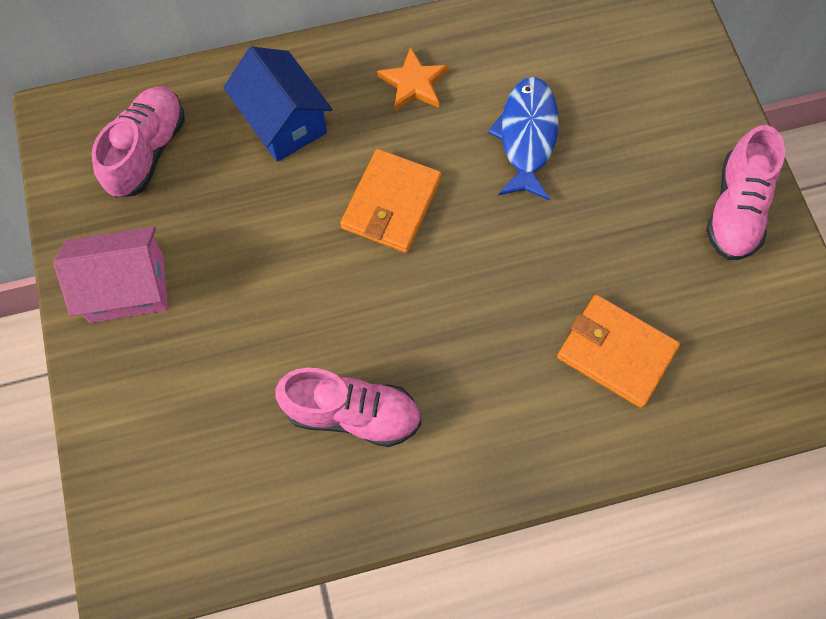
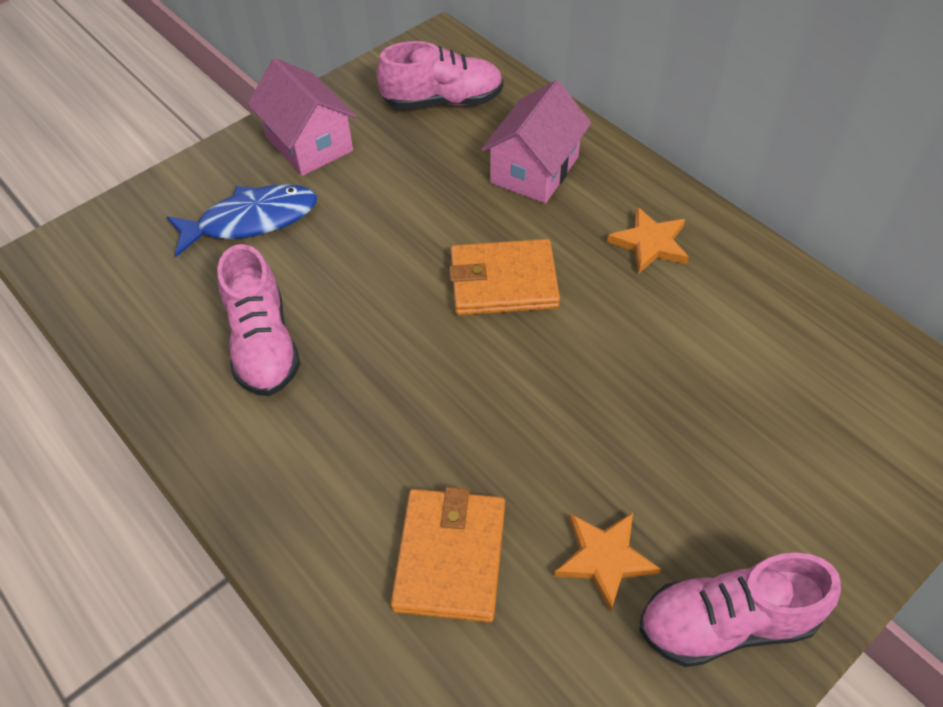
camera: 65 degrees right, 15 degrees down
(283, 121) = (534, 170): blue house -> pink house
(527, 136) = (662, 362): blue fish -> blue fish (251, 220)
(662, 256) = (604, 559): none -> orange star

